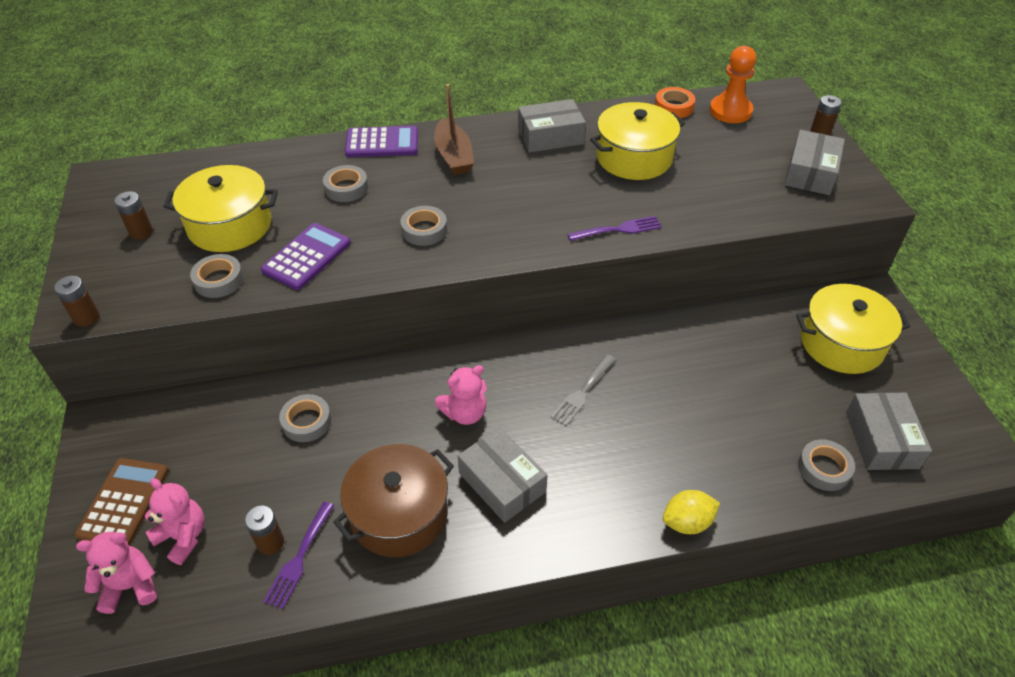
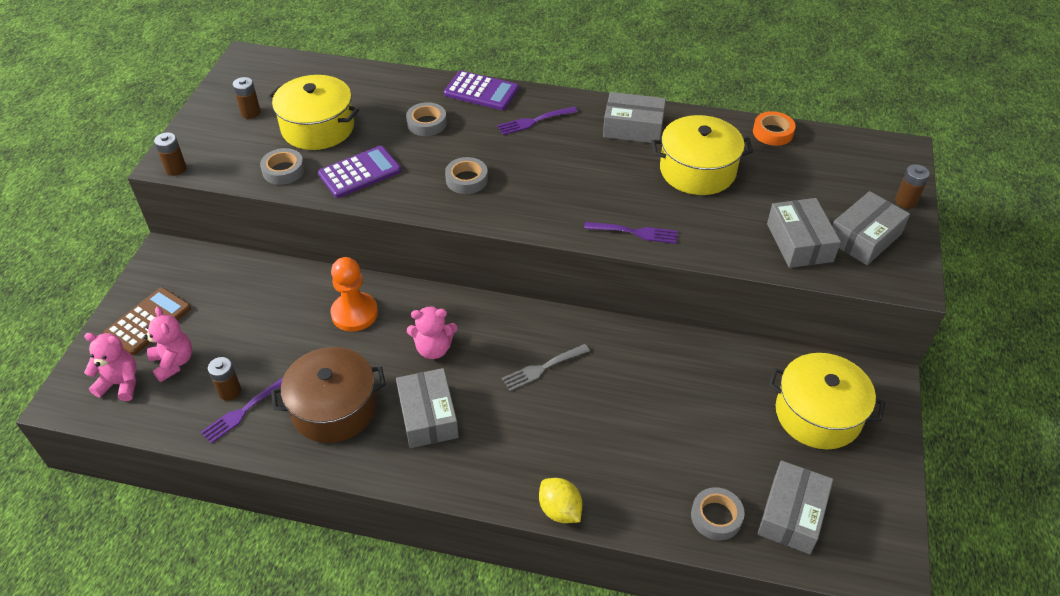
camera: 25 degrees right, 0 degrees up
(306, 422) = (308, 309): grey tape -> none
(453, 156) = (534, 121): brown boat -> purple fork
(687, 522) = (560, 510): yellow lemon -> yellow lemon turned 45 degrees clockwise
(730, 111) = (828, 152): orange pawn -> orange pawn (354, 313)
(763, 193) = (799, 242): none -> grey box

